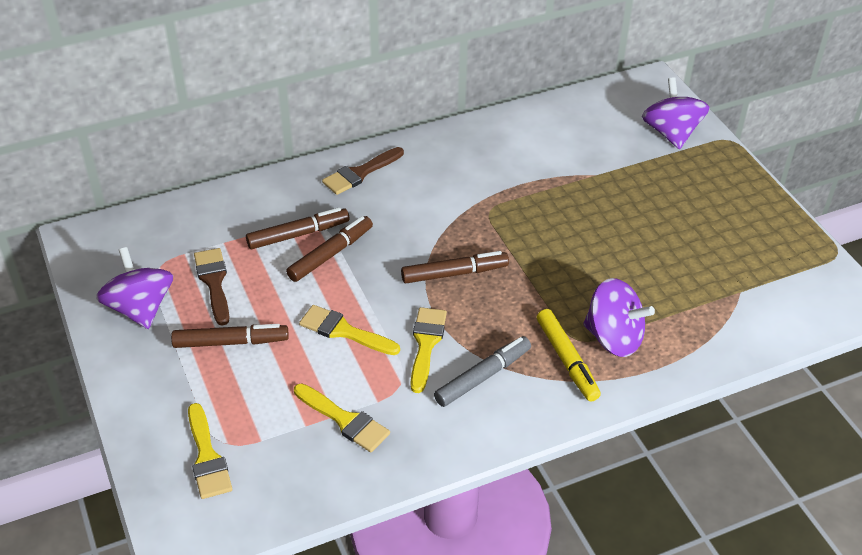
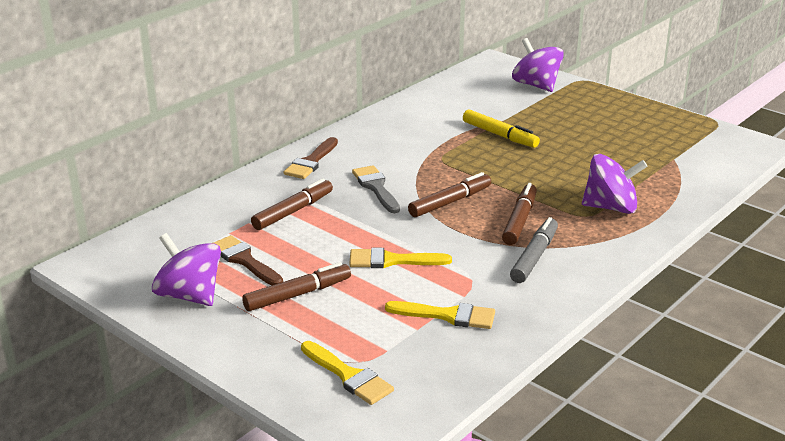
camera: 25 degrees left, 15 degrees down
(330, 254) = (334, 216): brown marker -> brown marker (519, 220)
(397, 229) = (376, 188): none -> grey brush
(426, 344) = (469, 250): yellow brush -> none
(567, 360) = (589, 229): yellow marker -> yellow marker (500, 135)

